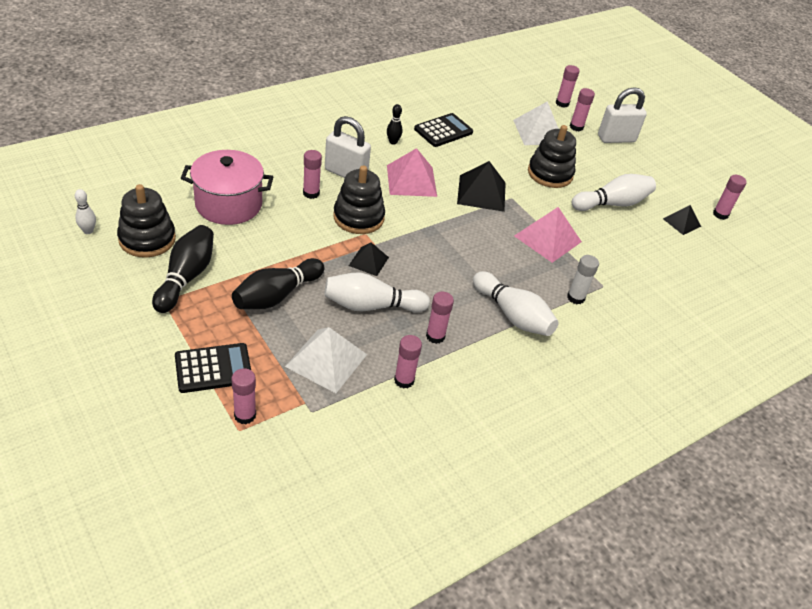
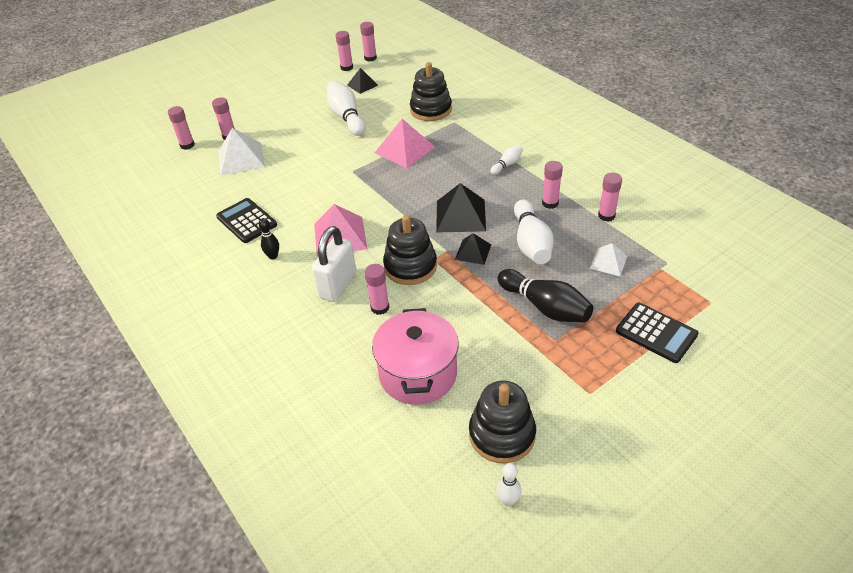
camera: 85 degrees left, 0 degrees up
(186, 277) = (549, 382): black bowling pin -> none
(213, 368) = (656, 333): black calculator -> black calculator turned 150 degrees clockwise
(245, 415) = (694, 301): pink glue stick -> pink glue stick (370, 58)
(326, 360) = (608, 262): white pyramid -> white pyramid, size x0.59
(481, 193) = (349, 189): black pyramid -> black pyramid (460, 215)
(513, 315) = (507, 164): white bowling pin -> white bowling pin, size x0.51
(550, 174) = (310, 150): black stacking toy -> black stacking toy (431, 110)
(575, 298) = (473, 135): white glue stick -> none
(616, 139) = (246, 114): white padlock -> none

